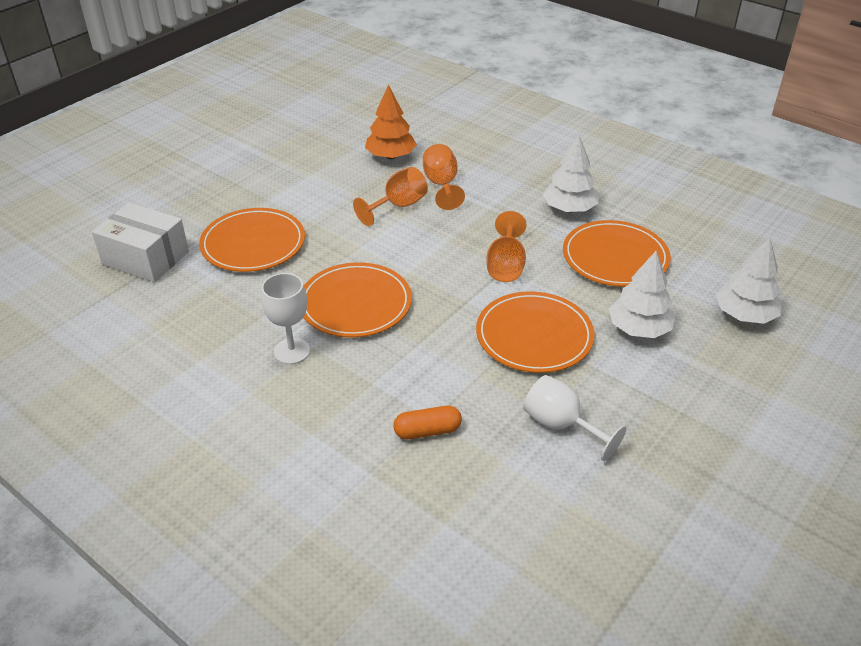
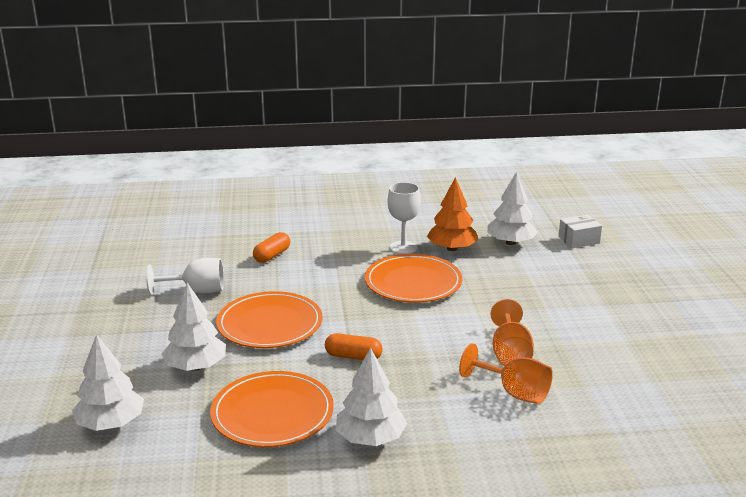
camera: 135 degrees right, 15 degrees down
(146, 258) = (579, 240): white box -> white box, size x0.58
(197, 292) = (511, 242): none -> white tree
(253, 244) = (543, 277): orange plate -> none
(390, 156) = (608, 393): orange tree -> orange tree (452, 248)
(505, 266) = (353, 356): orange goblet -> orange capsule

